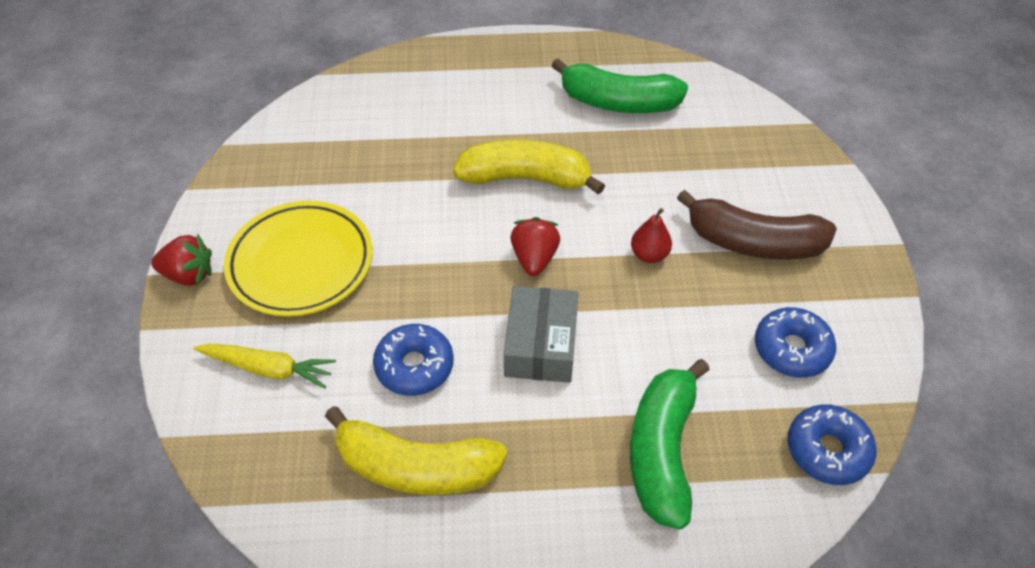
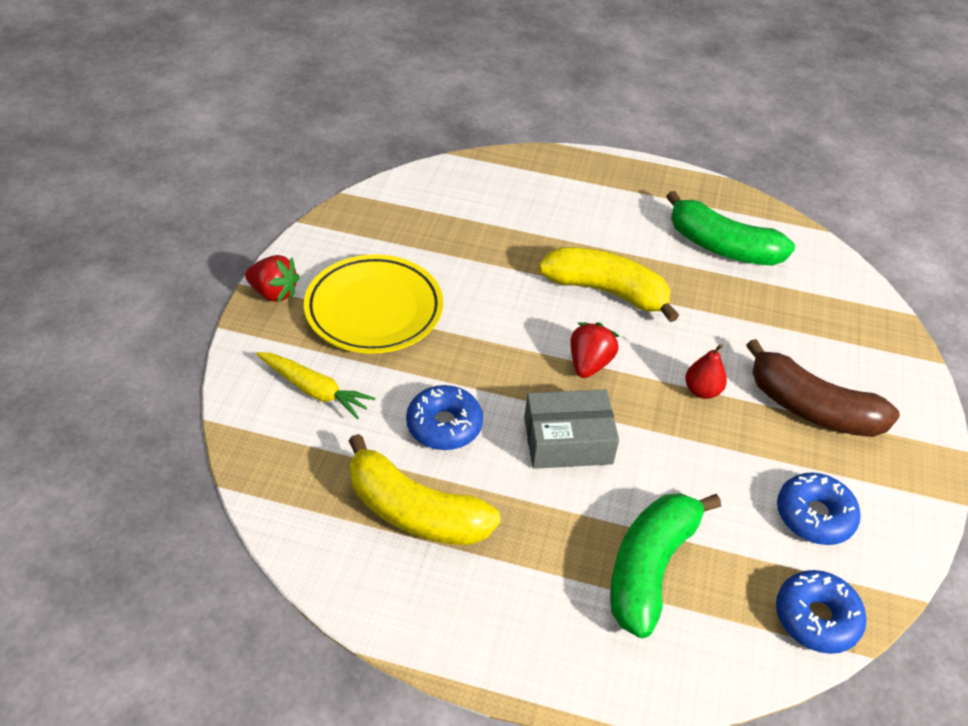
camera: 15 degrees right, 5 degrees down
(541, 345) = (568, 441): grey box -> grey box turned 60 degrees clockwise

